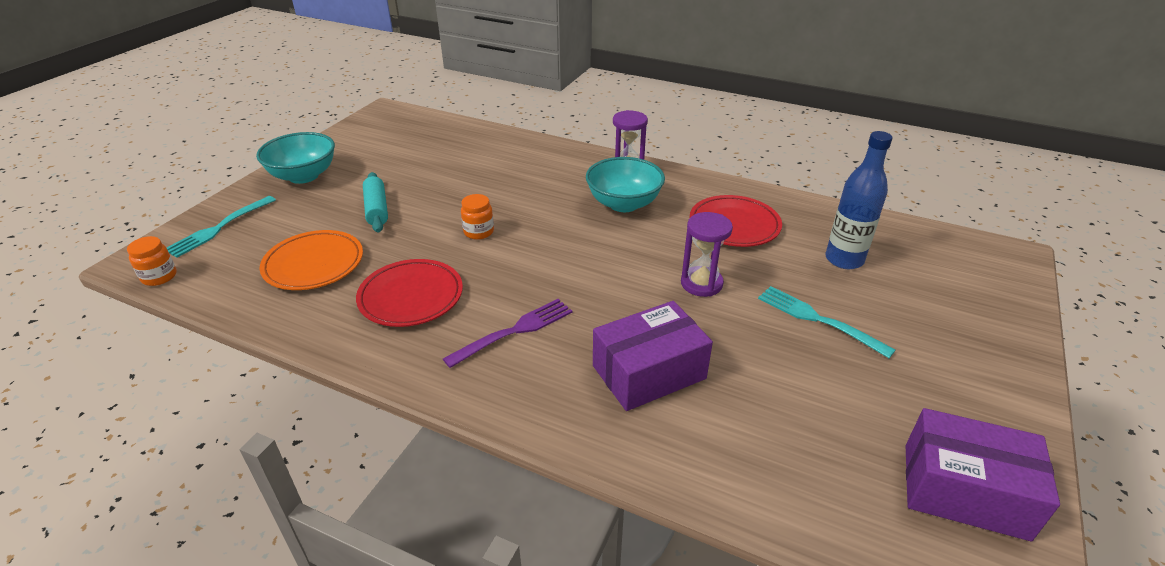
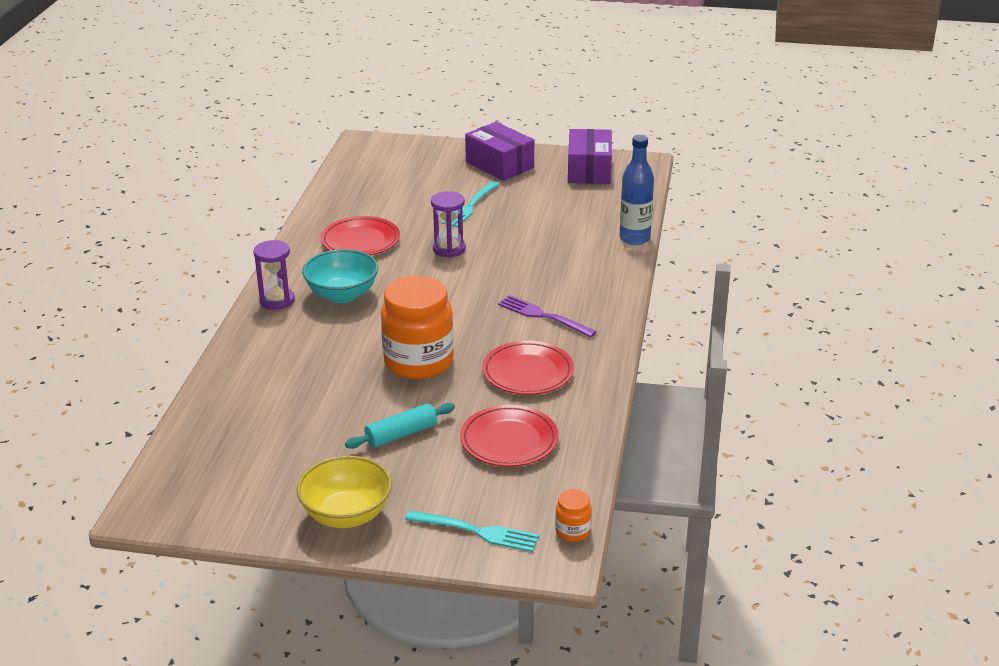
camera: 105 degrees left, 5 degrees down
(303, 176) = (346, 515): turquoise bowl -> yellow bowl
(314, 264) = (509, 440): orange plate -> red plate
(478, 232) = (418, 362): orange jar -> orange jar, size x2.32
(649, 372) = (555, 259): purple box -> purple box (499, 165)
(844, 260) = (393, 197): blue bottle -> blue bottle (634, 238)

